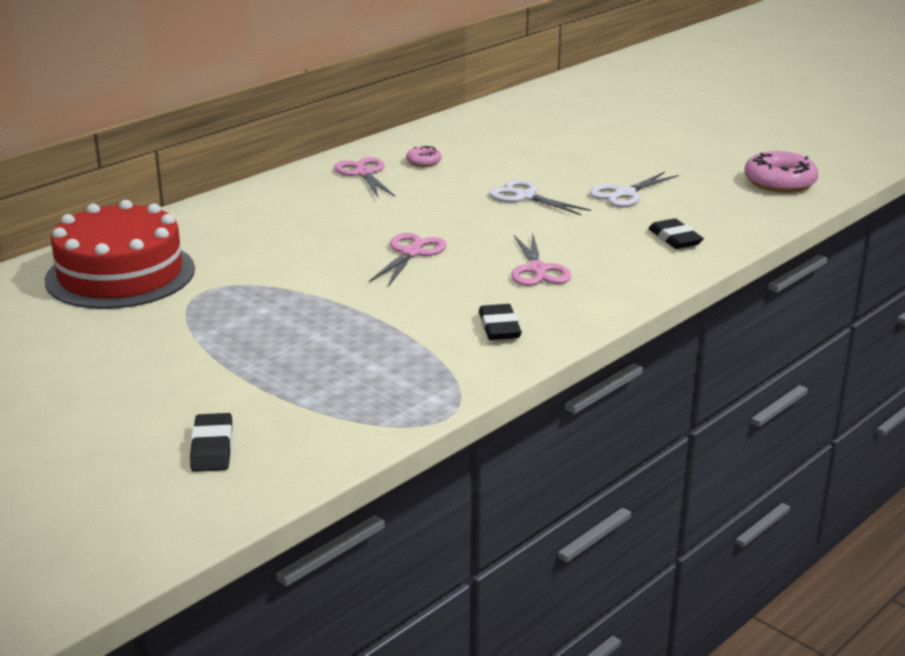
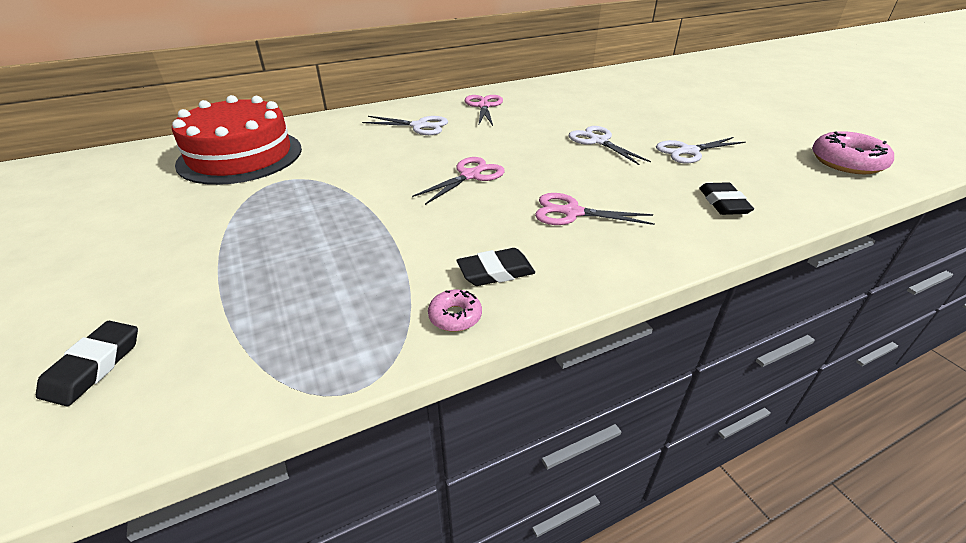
camera: 20 degrees right, 10 degrees up
(306, 209) = (420, 126): none -> white scissors
(423, 162) = (534, 103): pink donut -> pink donut (455, 316)
(499, 327) = (496, 272): black eraser -> black eraser turned 60 degrees clockwise
(537, 270) = (571, 212): pink scissors -> pink scissors turned 90 degrees clockwise

